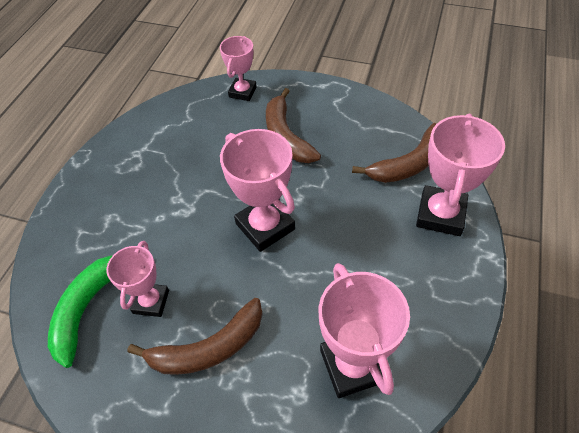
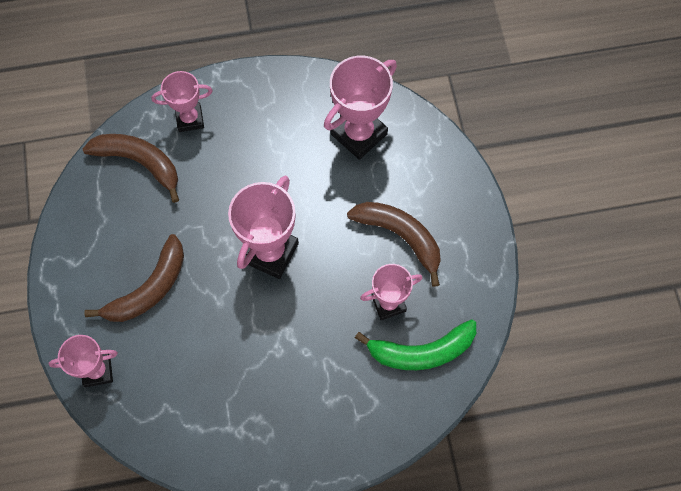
camera: 120 degrees left, 15 degrees up
(440, 214) = (190, 119): pink trophy -> pink trophy, size x0.63

